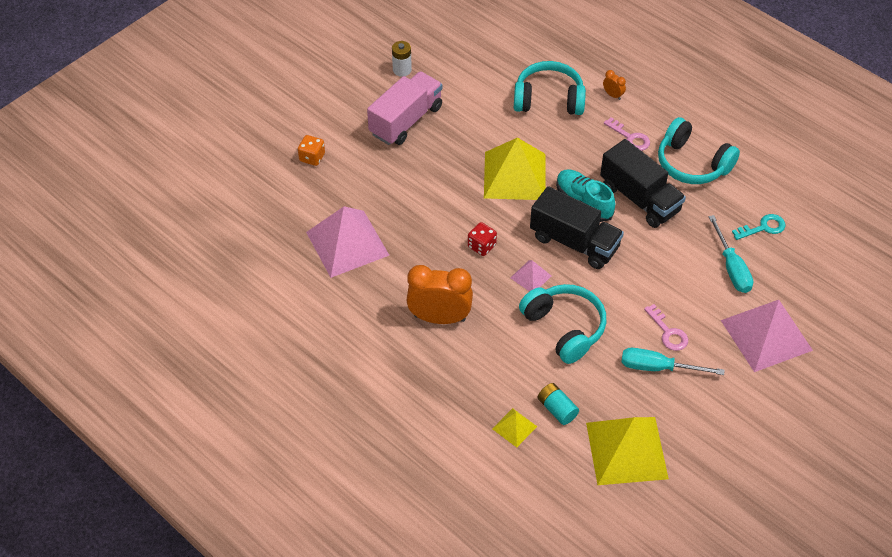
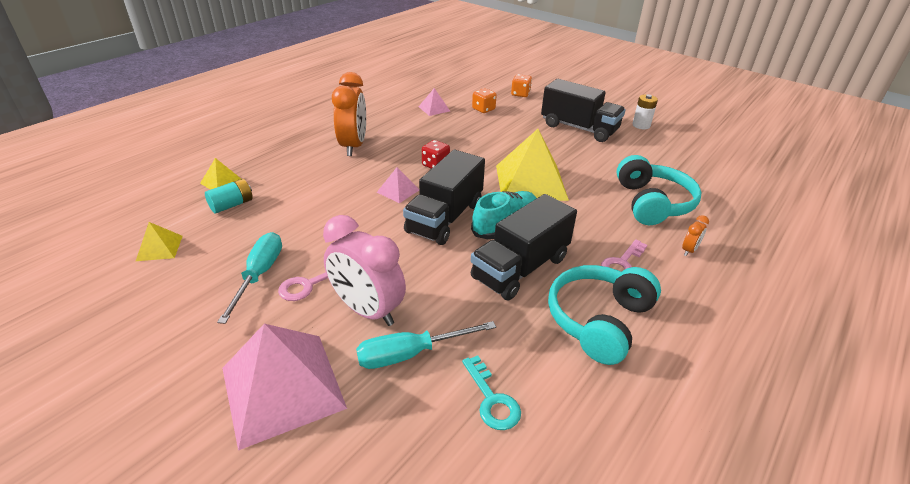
camera: 85 degrees right, 15 degrees down
(347, 243) = (434, 108): pink pyramid -> pink pyramid, size x0.46
(352, 196) = (483, 109): none -> orange dice
(406, 120) = (579, 128): pink truck -> black truck
(564, 328) = (330, 210): turquoise headphones -> none
(626, 450) = (159, 248): yellow pyramid -> yellow pyramid, size x0.46
(693, 293) = (367, 310): none -> pink clock

